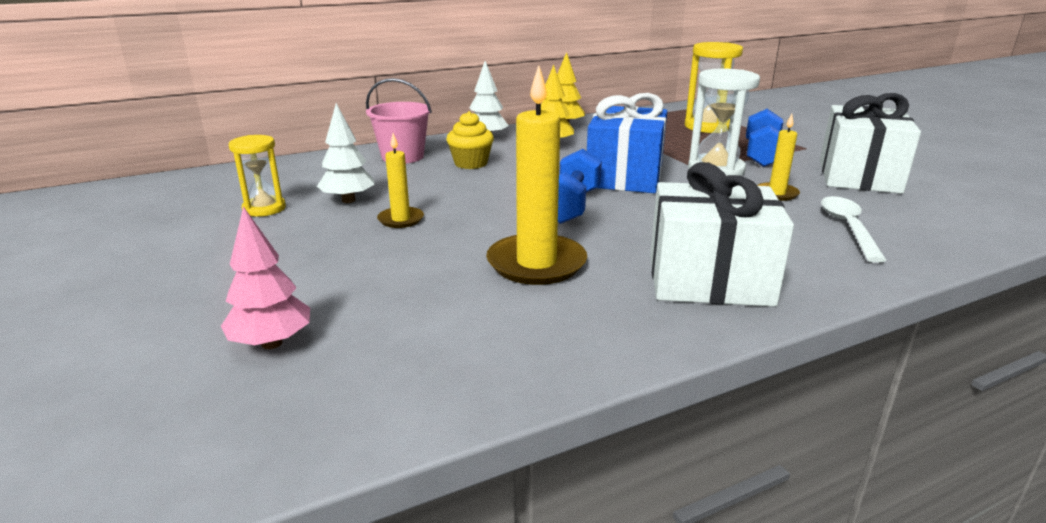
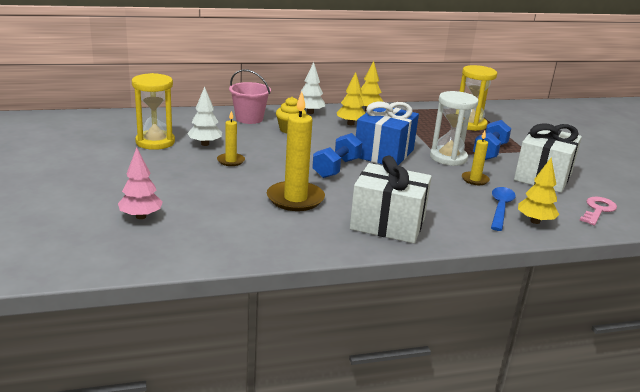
camera: 10 degrees right, 0 degrees up
(264, 209) = (155, 142): yellow hourglass -> yellow hourglass, size x1.55
(848, 228) = (500, 208): white spoon -> blue spoon
(912, 239) = (535, 221): none -> yellow tree
(974, 209) = (598, 210): none -> pink key

